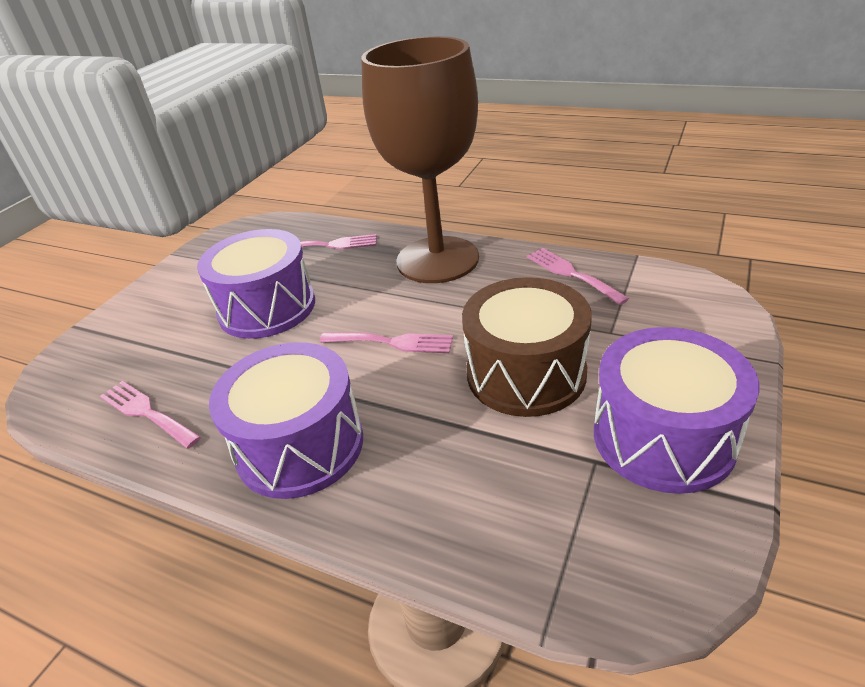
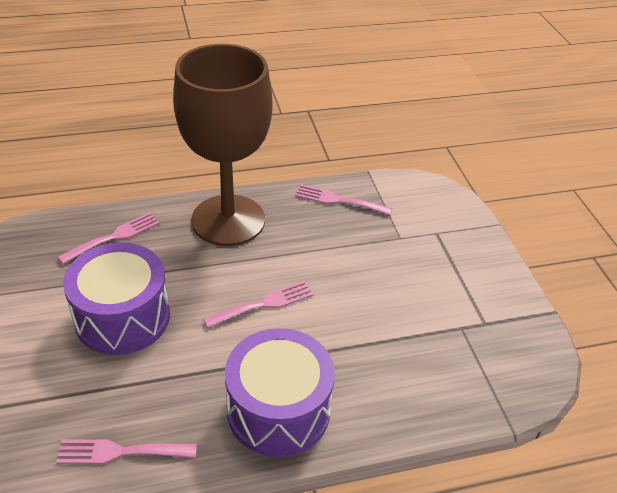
camera: 45 degrees left, 5 degrees up
(526, 373) = (376, 289): brown drum -> none
(663, 437) = (482, 296): purple drum -> none

